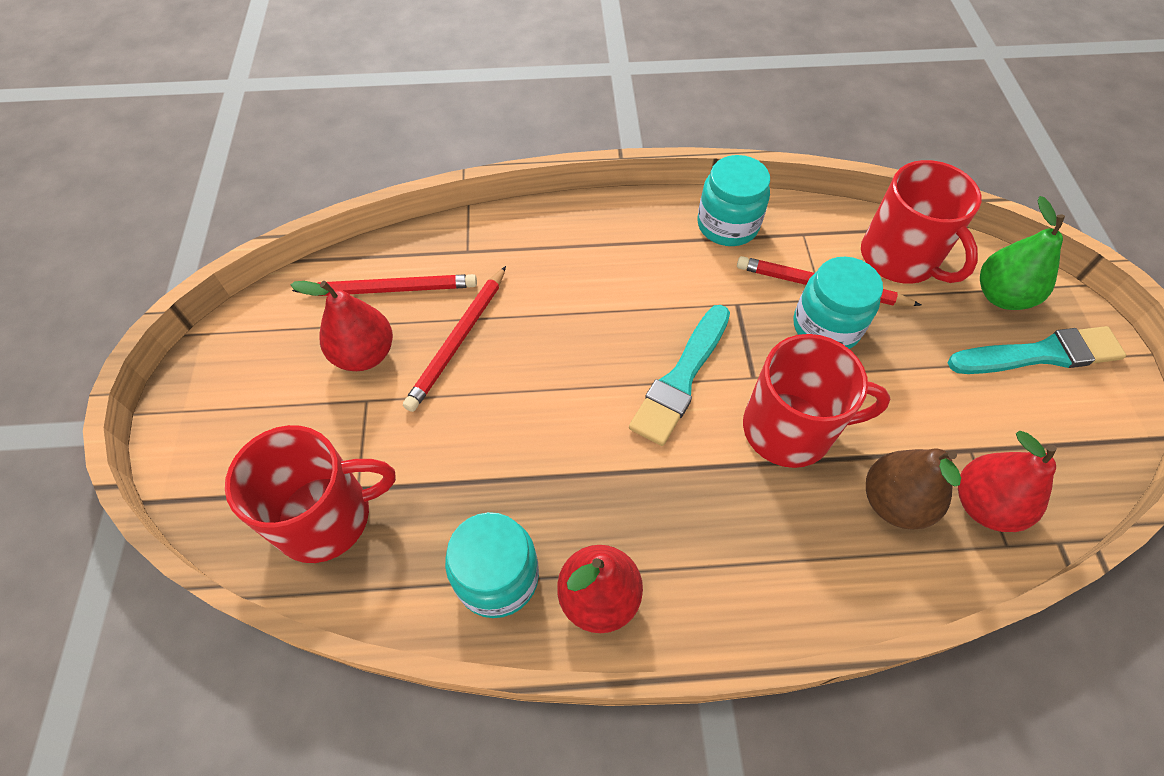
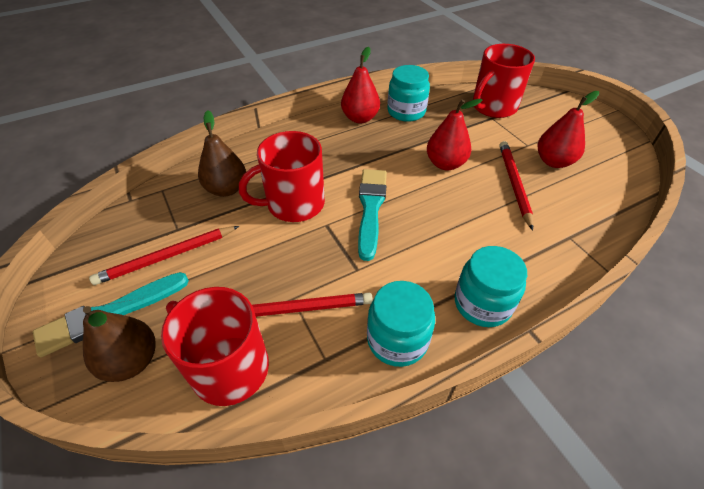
camera: 155 degrees right, 10 degrees down
(390, 289) = (584, 196): red pencil -> red pencil (167, 256)
(826, 327) = (285, 275): turquoise jar -> turquoise jar (482, 303)
(984, 504) = (172, 203): red pear -> red pear (445, 164)
(1001, 296) = (131, 361): green pear -> brown pear

